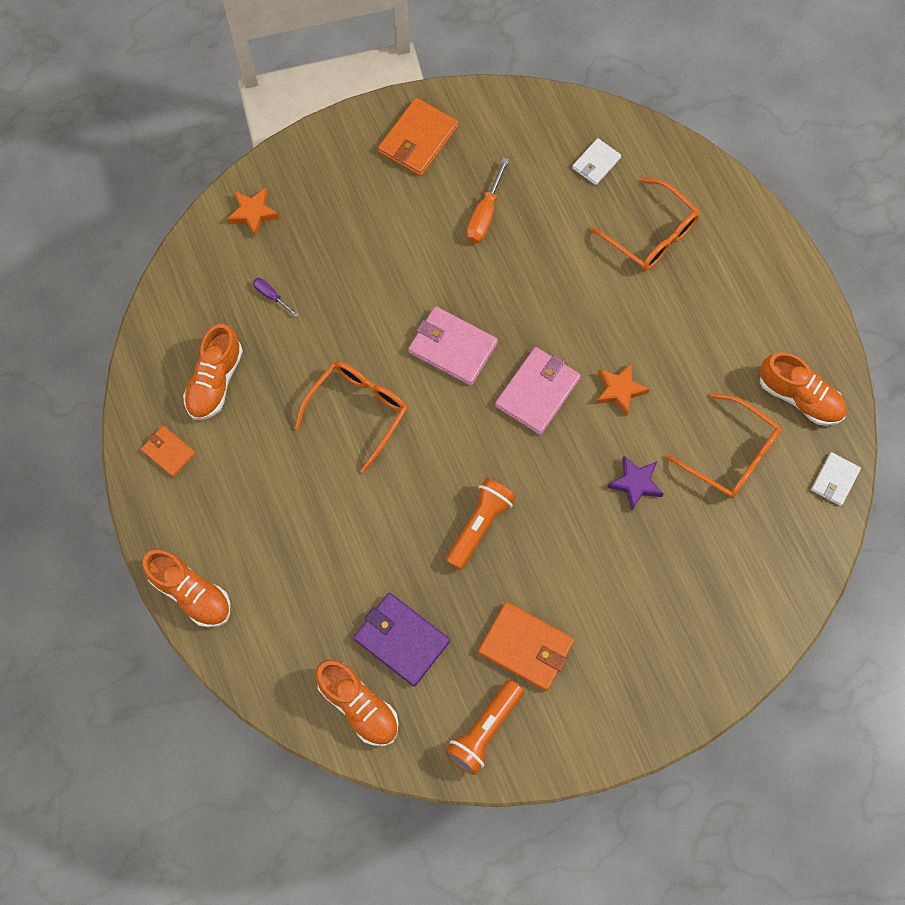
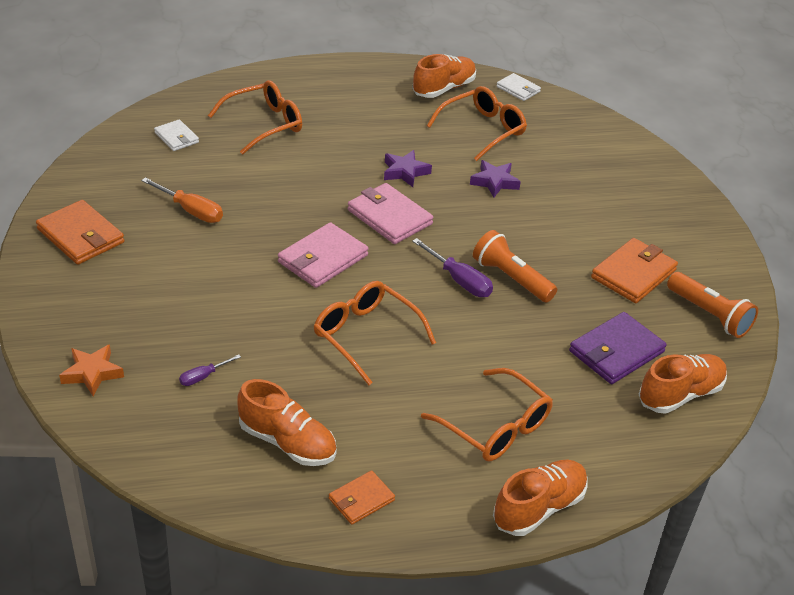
camera: 80 degrees left, 30 degrees down
(274, 543) = (495, 427): none -> orange glasses
(460, 478) = (460, 281): none -> purple screwdriver
(619, 390) = (405, 172): orange star -> purple star

